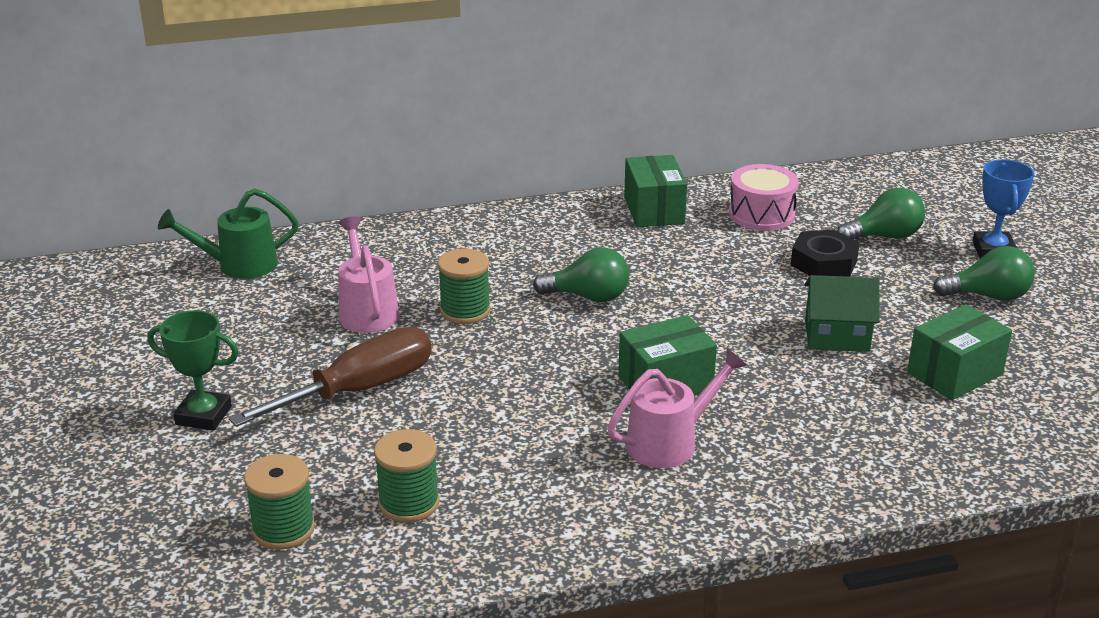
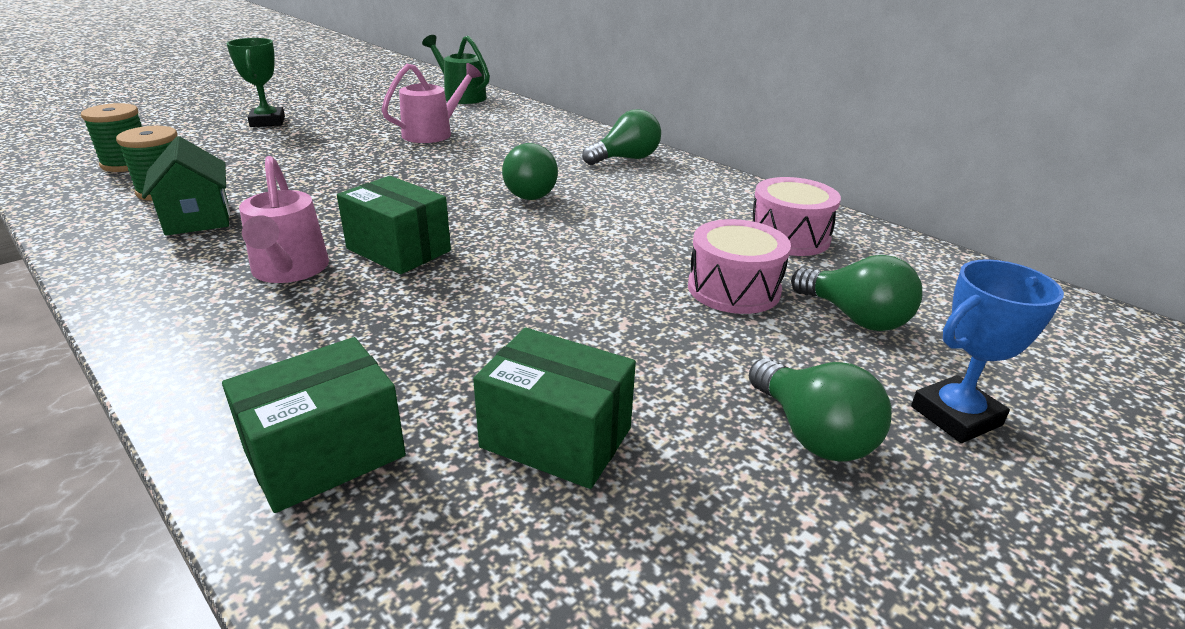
camera: 60 degrees right, 0 degrees up
(359, 390) = (321, 150): brown screwdriver -> none
(465, 311) = (460, 158): green spool -> none
(546, 227) = (626, 159): none -> green light bulb
(654, 210) = (716, 190): green box -> green box (325, 454)
(670, 442) = (289, 271): pink watering can -> pink watering can turned 45 degrees clockwise
(823, 263) = (733, 289): black nut -> pink drum
(836, 336) = (573, 326): green house -> green house (198, 218)

